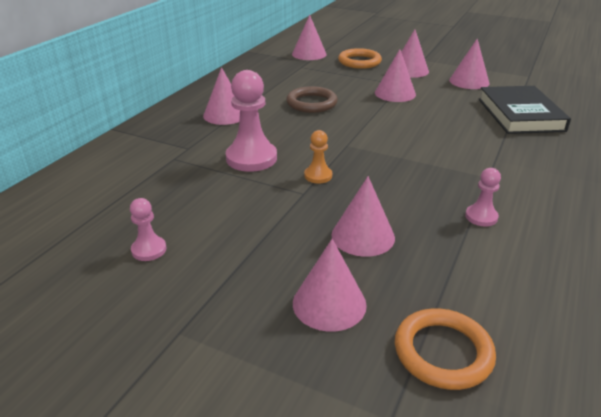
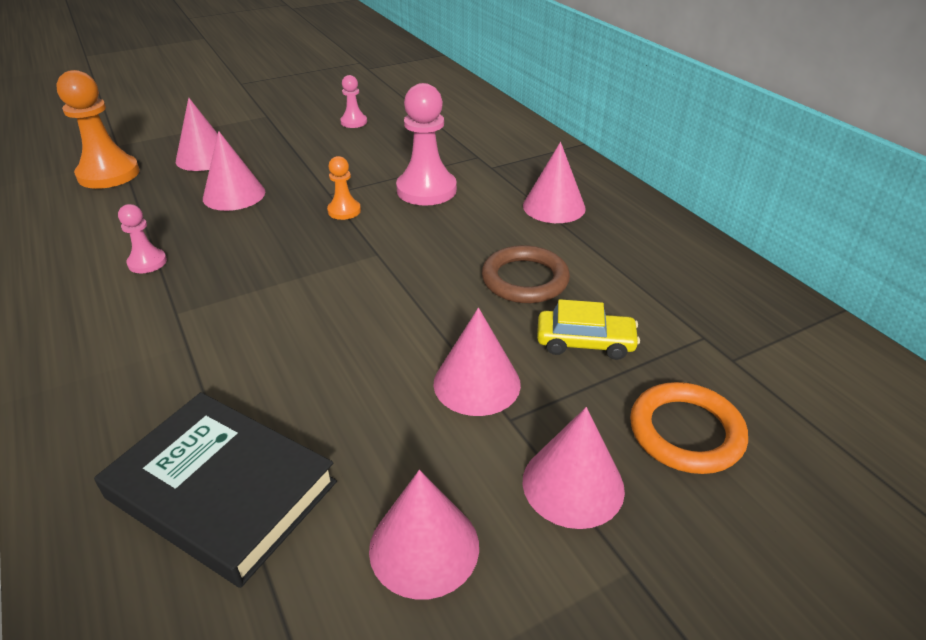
camera: 125 degrees right, 5 degrees up
(309, 54) = (785, 381): pink cone -> none
(338, 83) = (585, 342): none -> yellow car
(443, 352) = (109, 174): orange ring -> orange pawn

